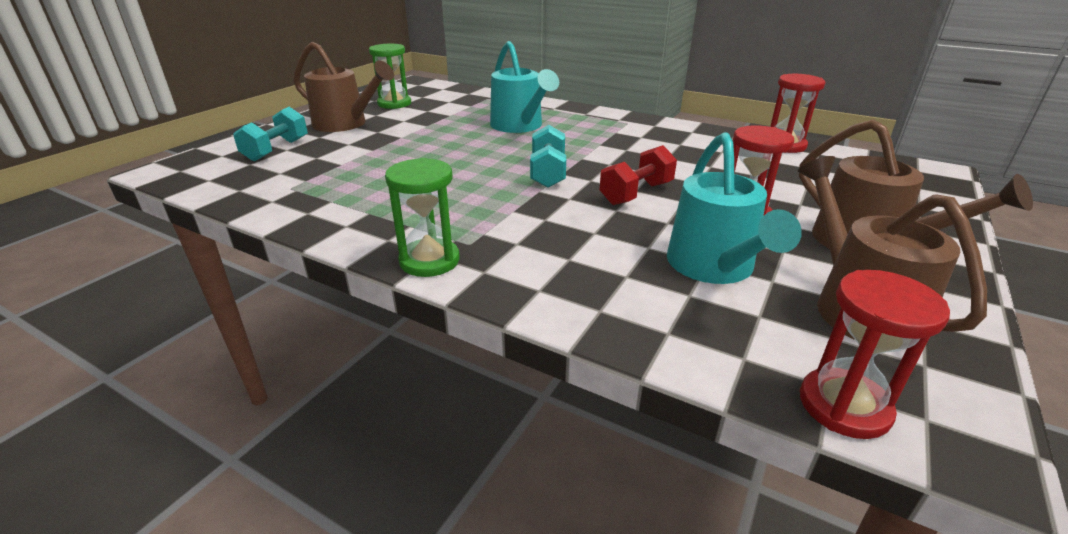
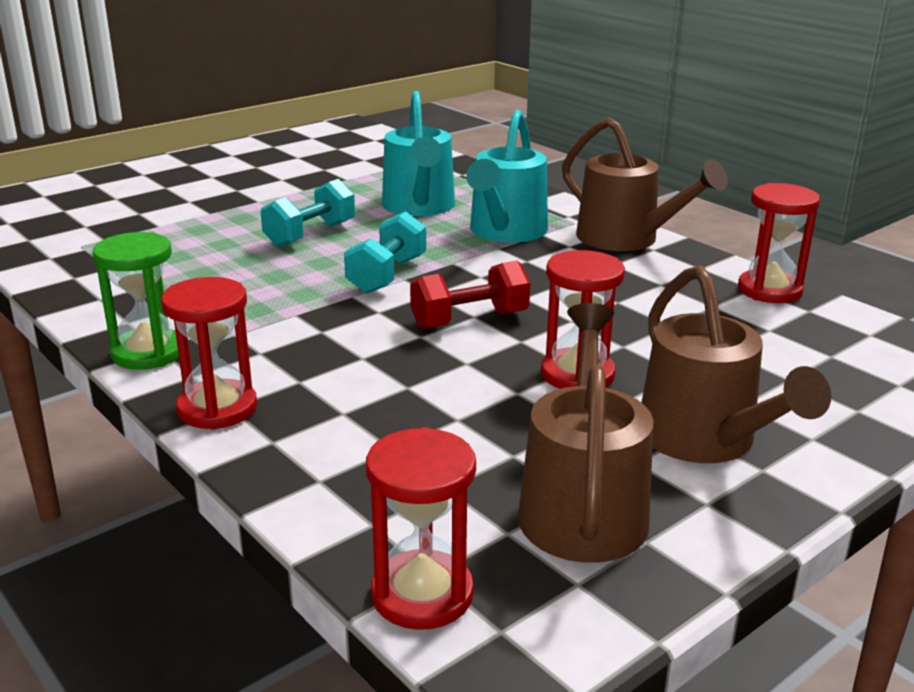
camera: 20 degrees right, 5 degrees down
(276, 150) = (104, 197): turquoise dumbbell -> turquoise dumbbell (310, 235)
(346, 124) = (209, 175): brown watering can -> brown watering can (627, 239)
(394, 104) = (292, 154): green hourglass -> none
(531, 293) = (217, 408): none -> red hourglass
(714, 268) = (458, 426): turquoise watering can -> turquoise watering can (505, 232)

